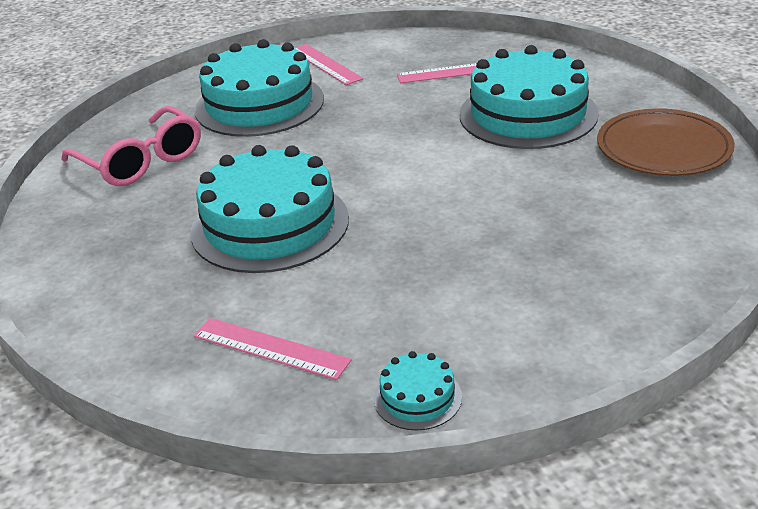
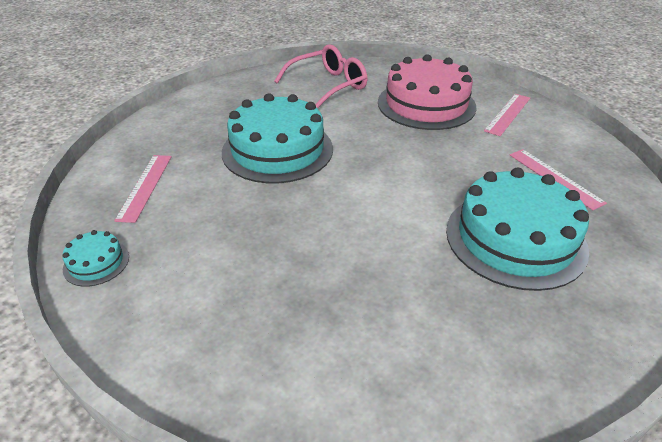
camera: 65 degrees right, 5 degrees up
(141, 161) = (328, 85): pink glasses -> pink glasses turned 150 degrees counterclockwise
(259, 104) = (426, 104): turquoise cake -> pink cake
(663, 148) = (521, 355): brown plate -> none

